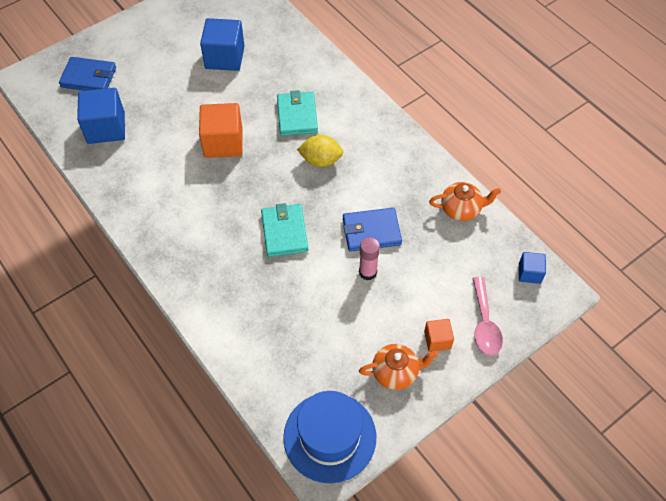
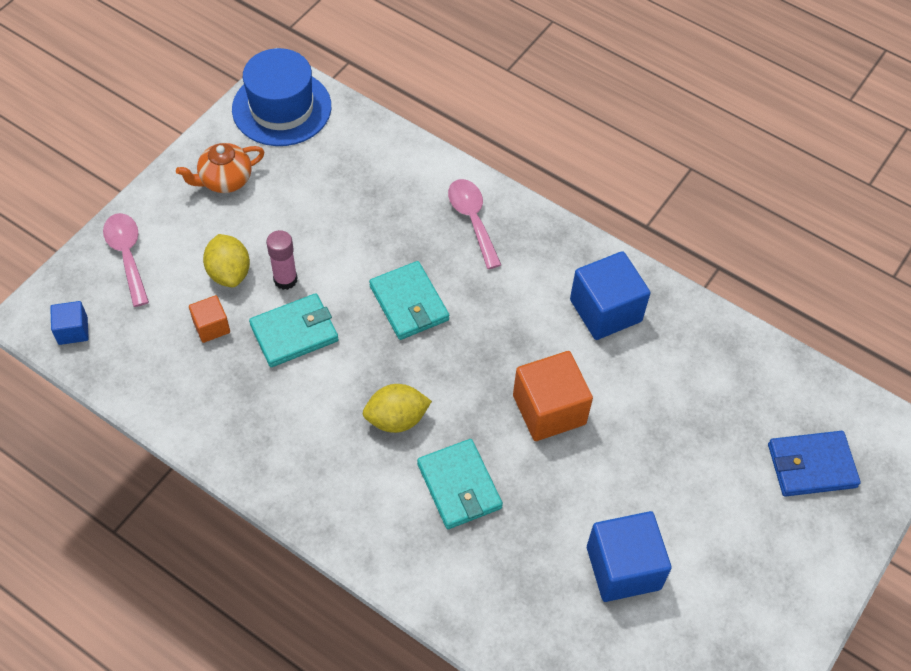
camera: 160 degrees right, 0 degrees up
(106, 128) = (728, 387): blue cube -> blue cube (605, 310)
(211, 284) = (472, 219): none -> pink spoon
(371, 231) = (294, 333): blue wallet -> turquoise wallet
(408, 288) = (229, 273): none -> yellow lemon
(437, 340) = (182, 224): orange cube -> orange cube (211, 326)
(461, 209) = (175, 396): orange teapot -> none

